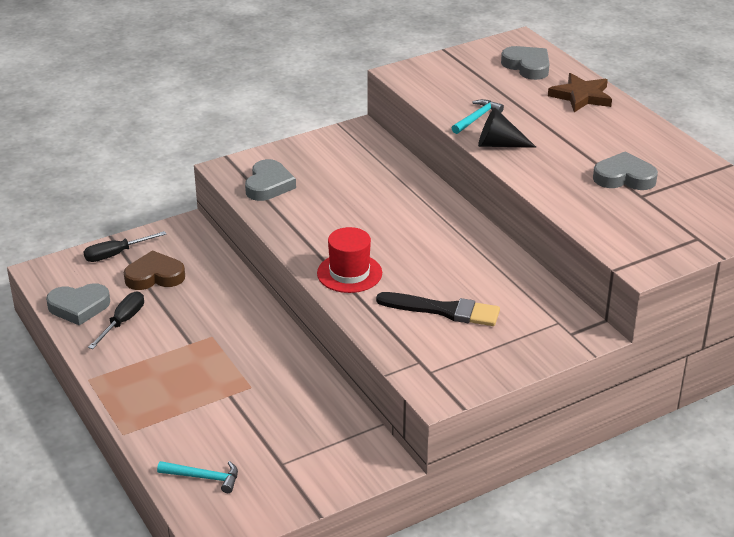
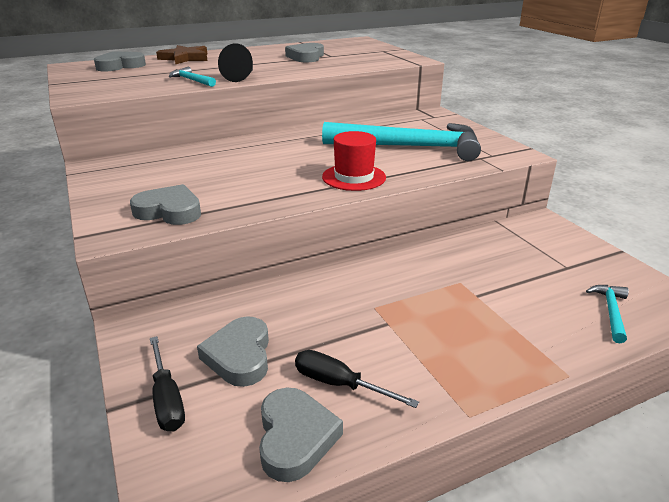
camera: 85 degrees left, 5 degrees down
(154, 276) = (239, 356): brown heart -> grey heart
(443, 310) = (410, 147): black brush -> turquoise hammer

